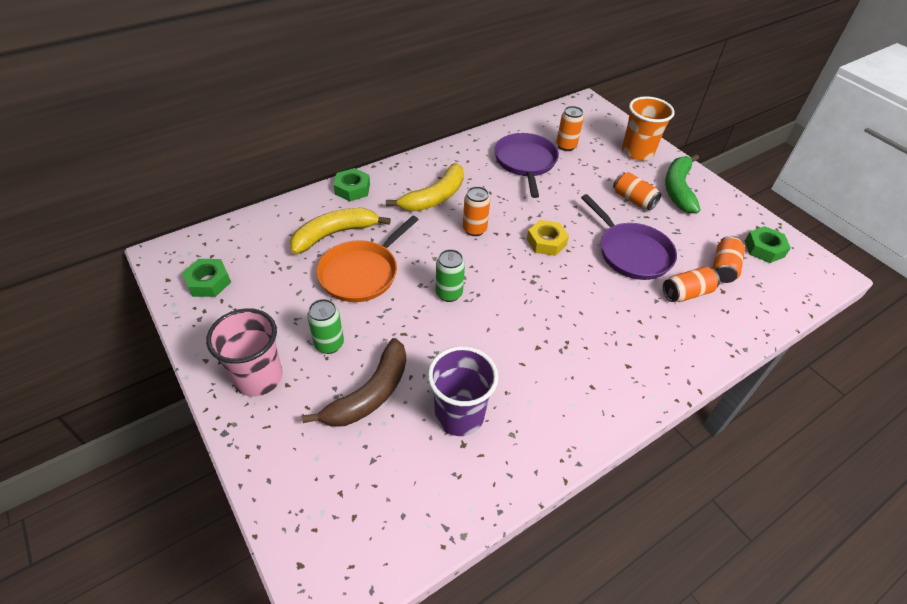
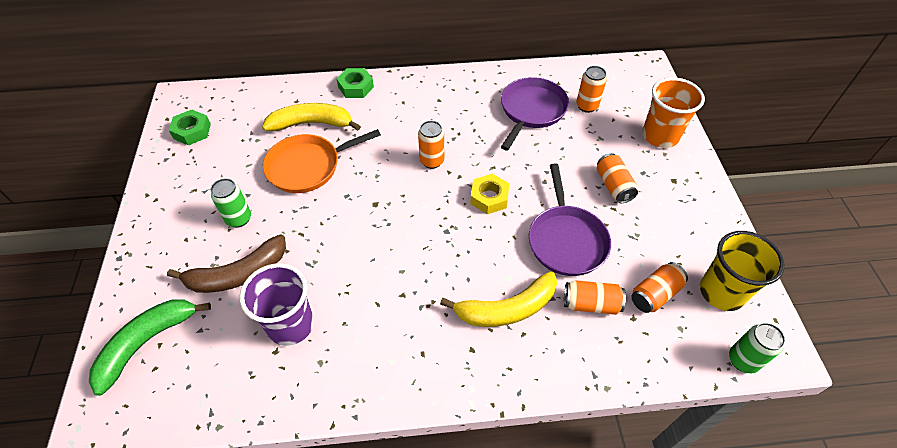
camera: 30 degrees right, 5 degrees up
(258, 377) = (171, 224): pink cup -> none
(435, 197) = (420, 118): yellow banana -> yellow banana (507, 309)
(449, 293) = (364, 213): green can -> green can (742, 360)
(678, 189) = (673, 191): green banana -> green banana (146, 343)
(764, 249) = (721, 292): green nut -> yellow cup

